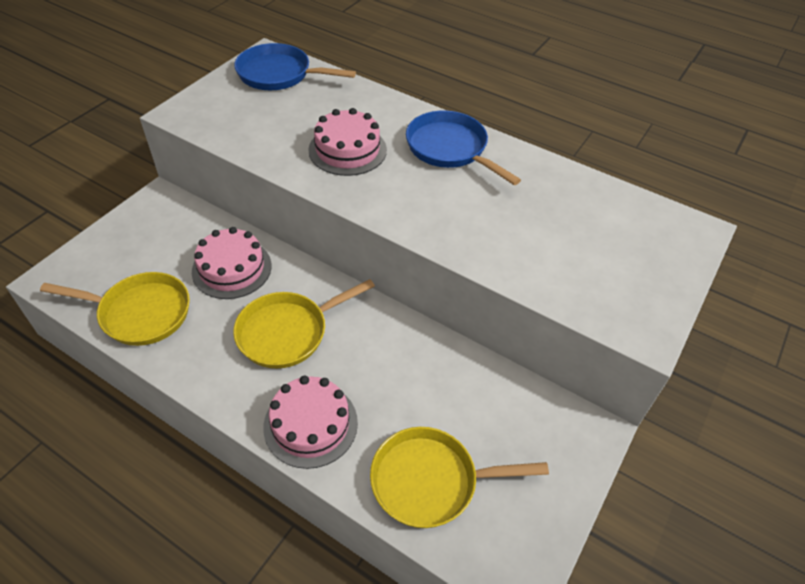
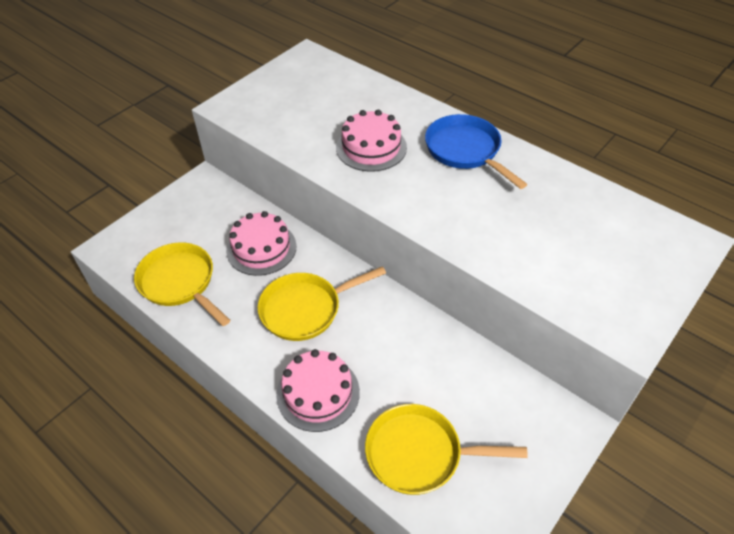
camera: 10 degrees right, 0 degrees up
(140, 313) = (180, 282): yellow pan -> yellow pan turned 150 degrees counterclockwise
(279, 74) = (316, 74): blue pan -> none

